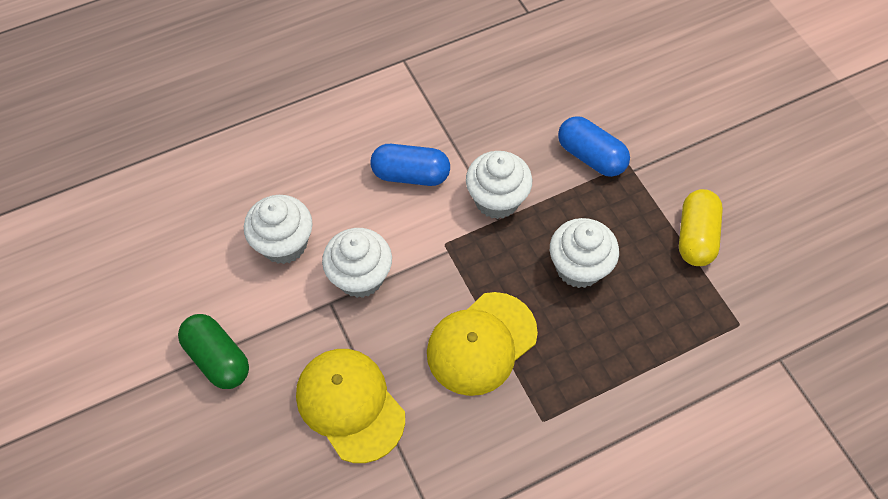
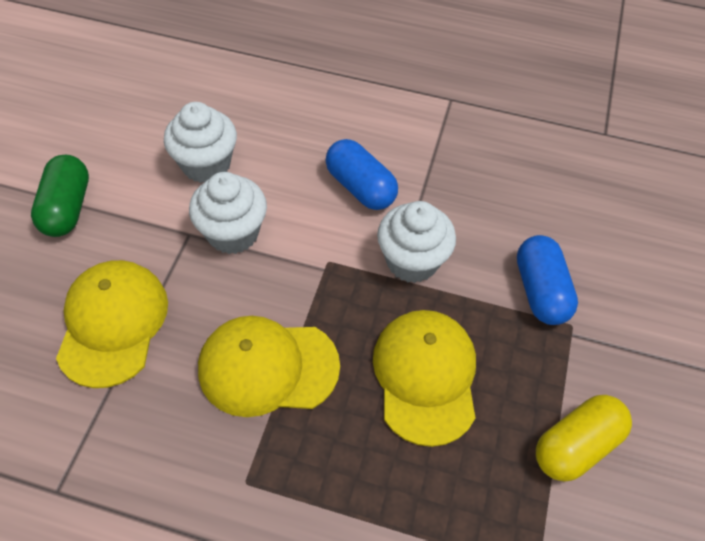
camera: 40 degrees right, 5 degrees down
(578, 267) = (425, 376): white cupcake -> yellow cap

